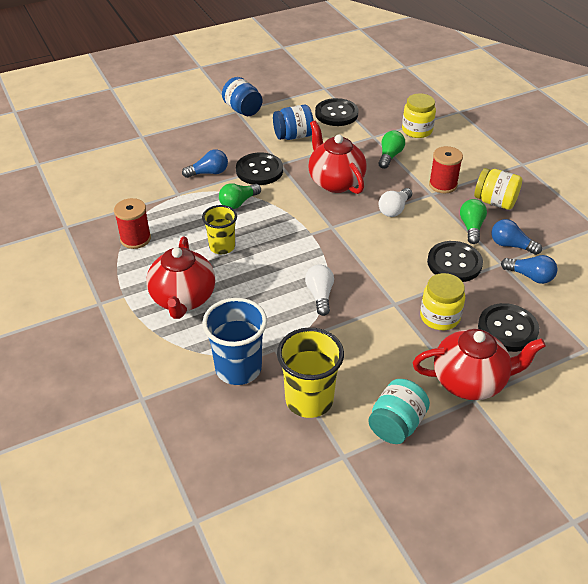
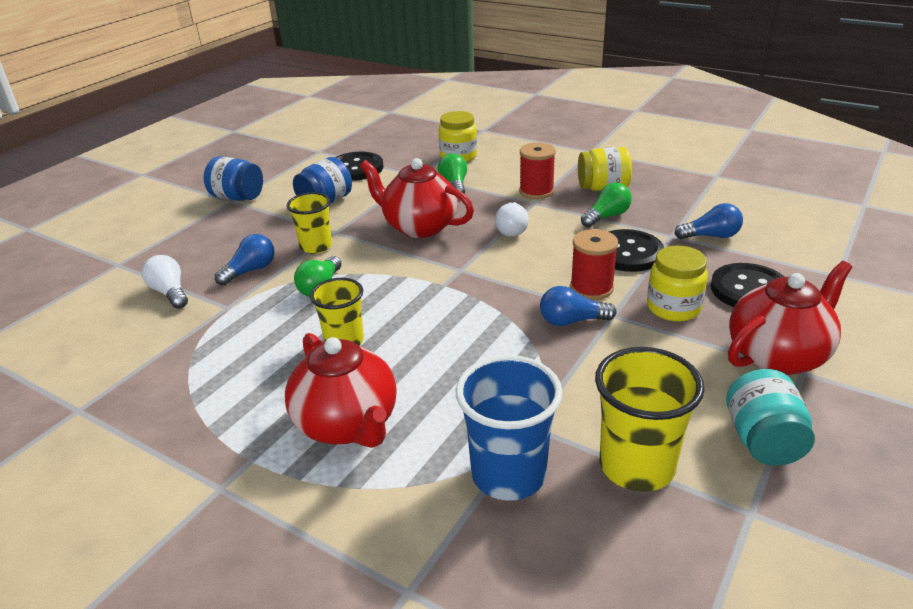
camera: 30 degrees left, 10 degrees down
(135, 239) = (209, 381): red spool -> red spool (591, 288)
(259, 170) = (316, 246): black button -> yellow cup
(320, 295) = (521, 342): white light bulb -> white light bulb (170, 293)
(471, 227) = (606, 216): green light bulb -> green light bulb turned 75 degrees clockwise
(511, 245) = (661, 217): blue light bulb -> blue light bulb (572, 321)

